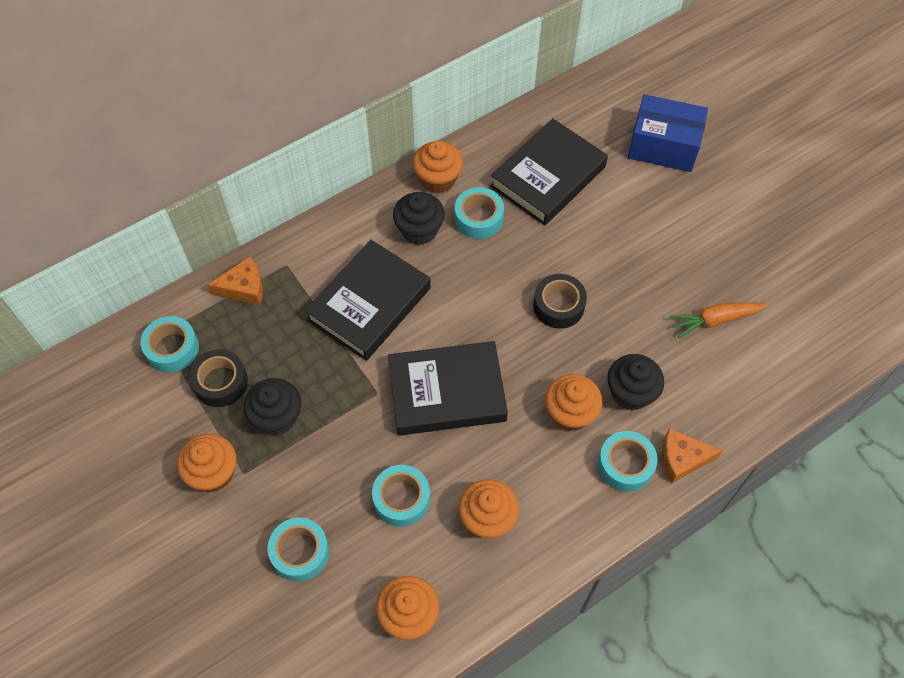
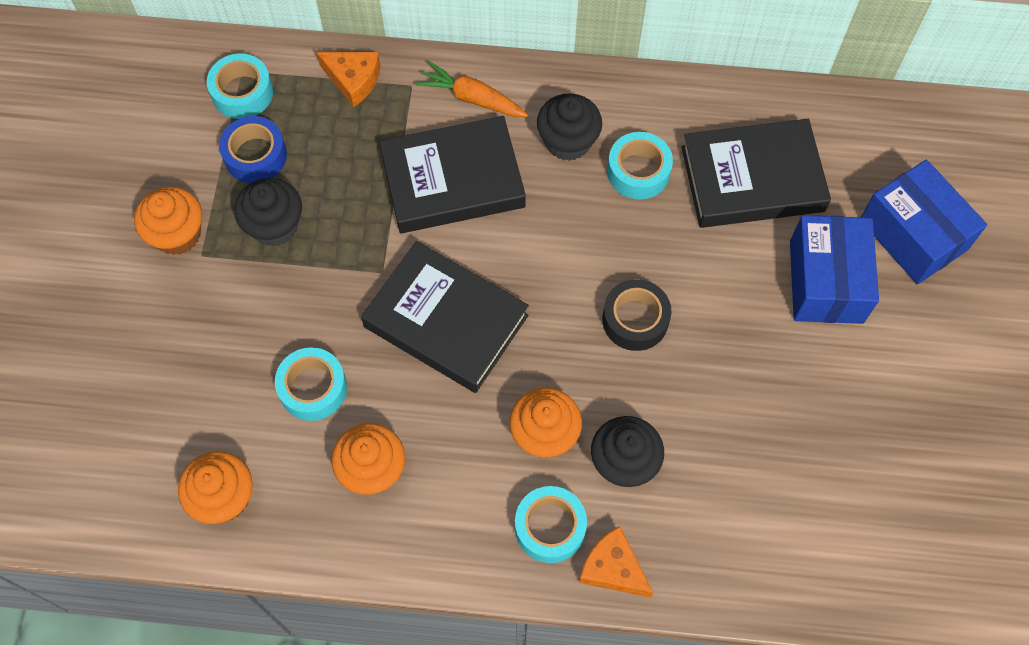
camera: 40 degrees right, 5 degrees up
(221, 382) = (255, 156): black tape -> blue tape
(300, 552) = (184, 364): turquoise tape -> none
(438, 179) = (634, 102): orange cupcake -> none
(642, 205) = (826, 281): none -> blue box
(715, 320) = (786, 459): orange carrot -> orange carrot (472, 98)

